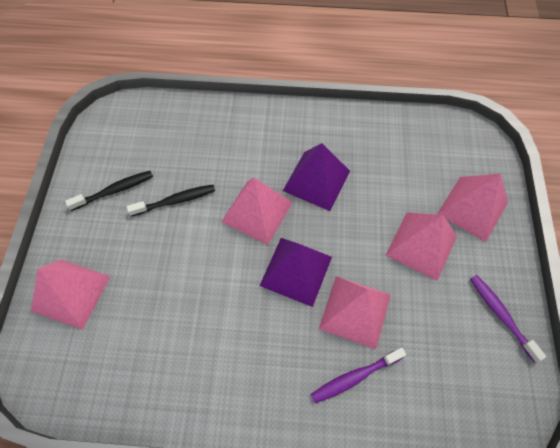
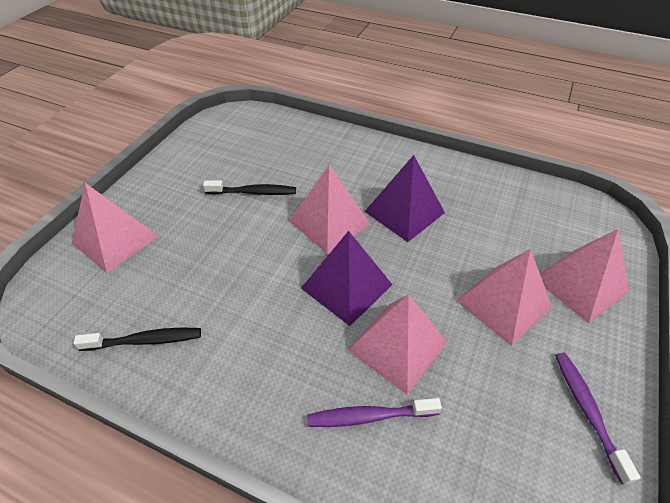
camera: 20 degrees right, 15 degrees down
(115, 190) = (202, 170): black toothbrush -> black toothbrush (145, 340)

